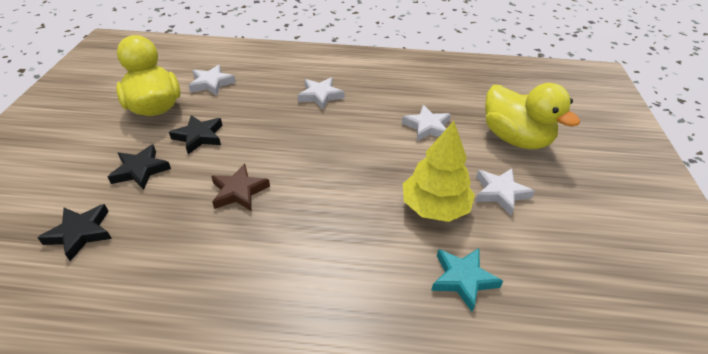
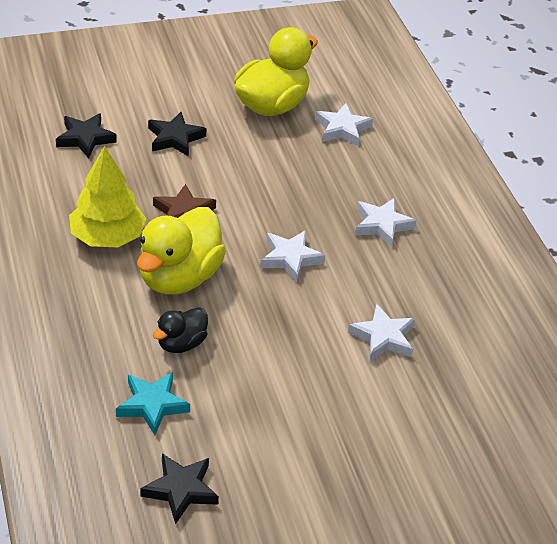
camera: 65 degrees right, 0 degrees up
(199, 136) = (245, 156): black star -> black star (180, 490)
(395, 237) = (181, 343): none -> black duck
(435, 207) = (242, 368): yellow tree -> yellow tree (107, 237)
(500, 193) = (297, 424): white star -> white star (290, 258)
(515, 138) = (415, 430): yellow duck -> yellow duck (179, 277)

